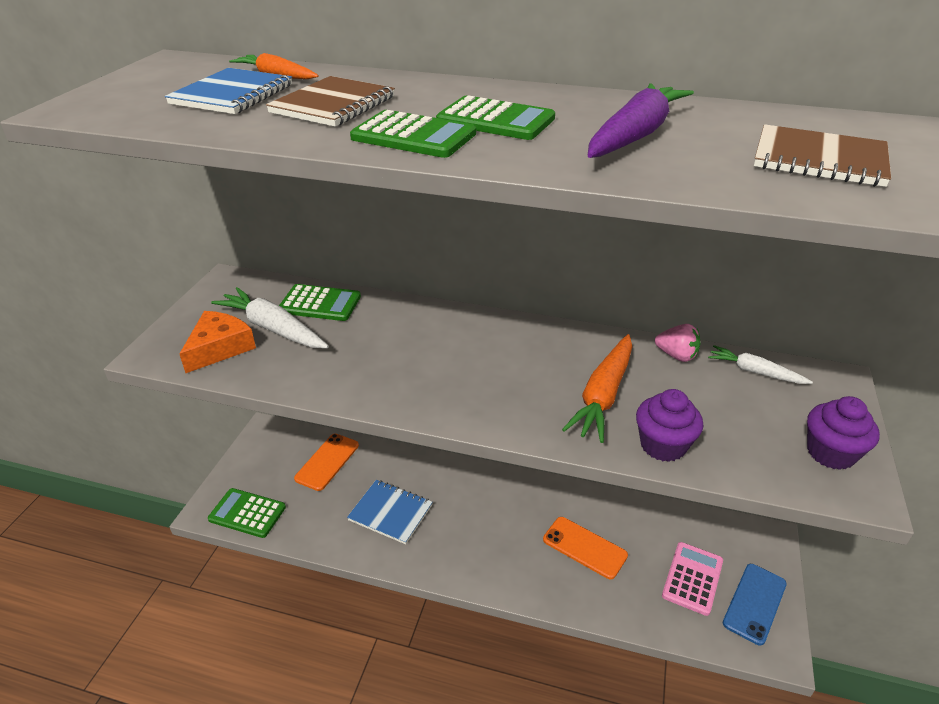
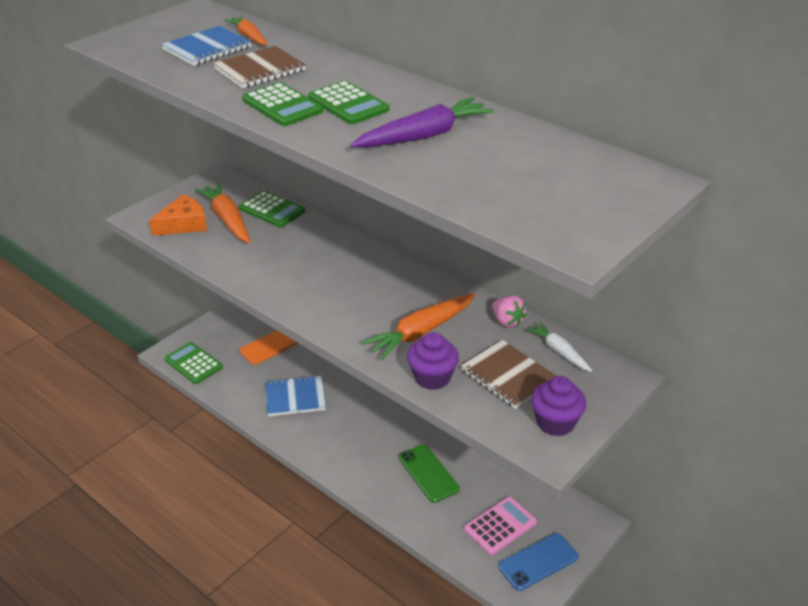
camera: 25 degrees right, 0 degrees up
(273, 328) = (227, 219): white carrot -> orange carrot
(390, 513) = (295, 397): blue notebook -> blue notebook turned 60 degrees counterclockwise
(584, 547) = (428, 473): orange phone -> green phone
(819, 159) = (522, 182): brown notebook -> brown notebook (508, 376)

